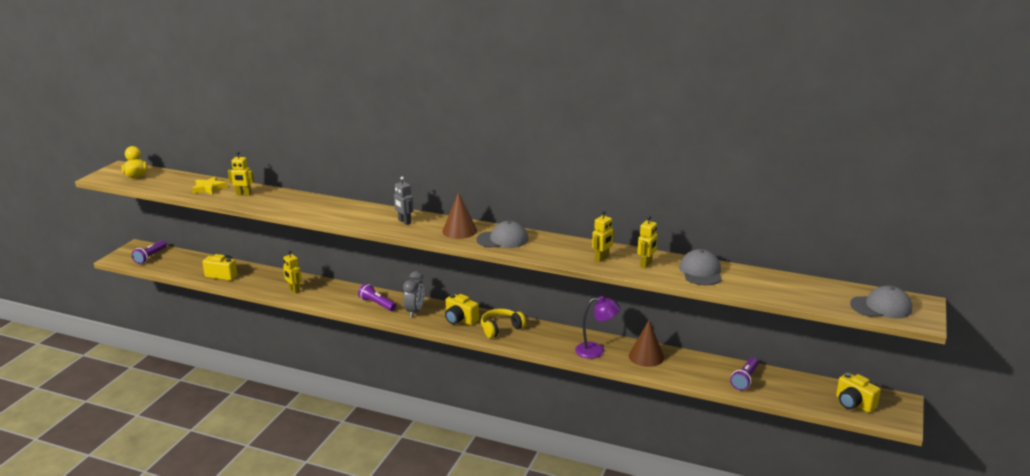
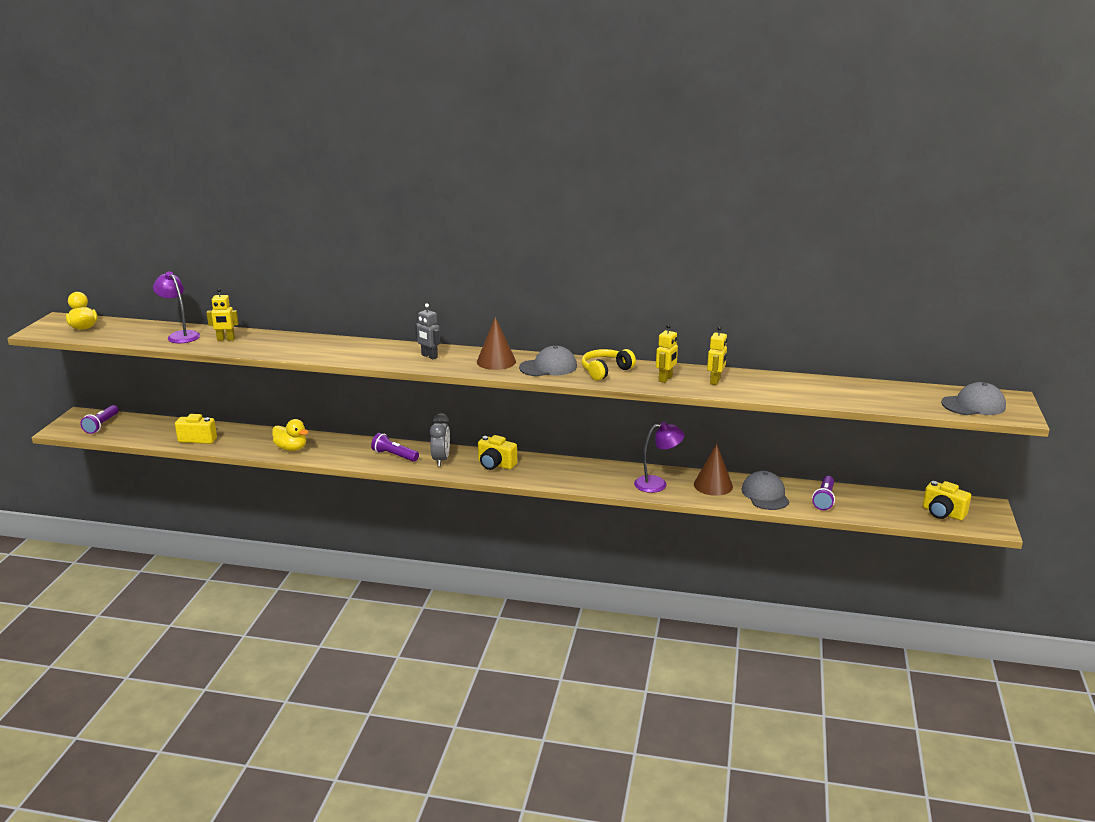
camera: 10 degrees left, 0 degrees up
(209, 188) = (180, 335): yellow star -> purple lamp
(294, 290) = (291, 448): yellow robot -> yellow duck
(501, 328) = (544, 470): yellow headphones -> yellow headphones (605, 371)
(701, 272) = (776, 384): grey cap -> grey cap (765, 494)

